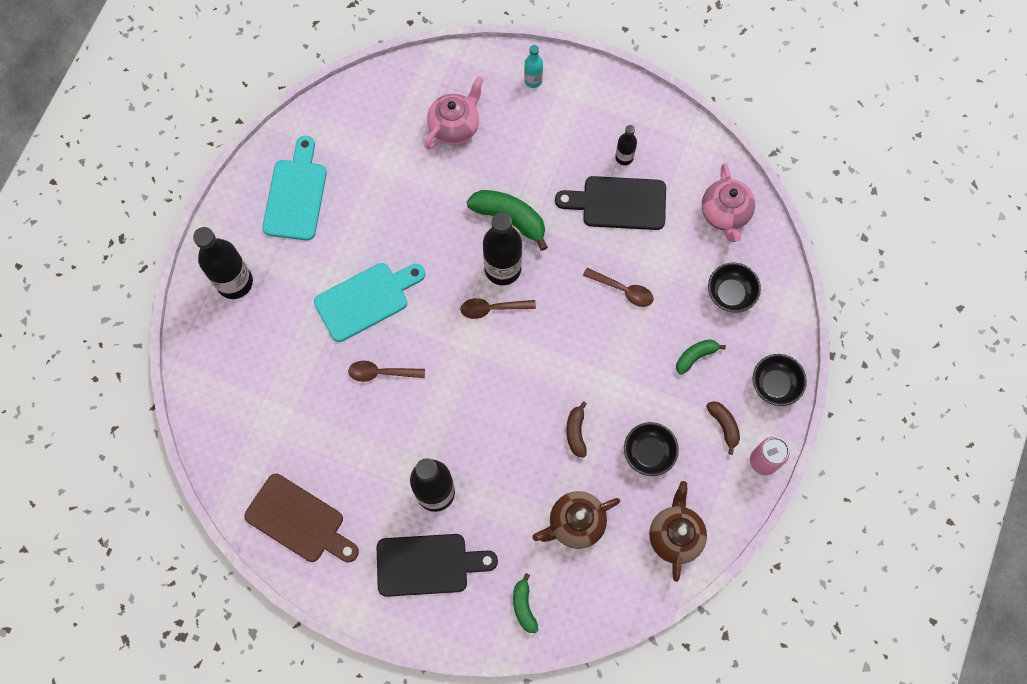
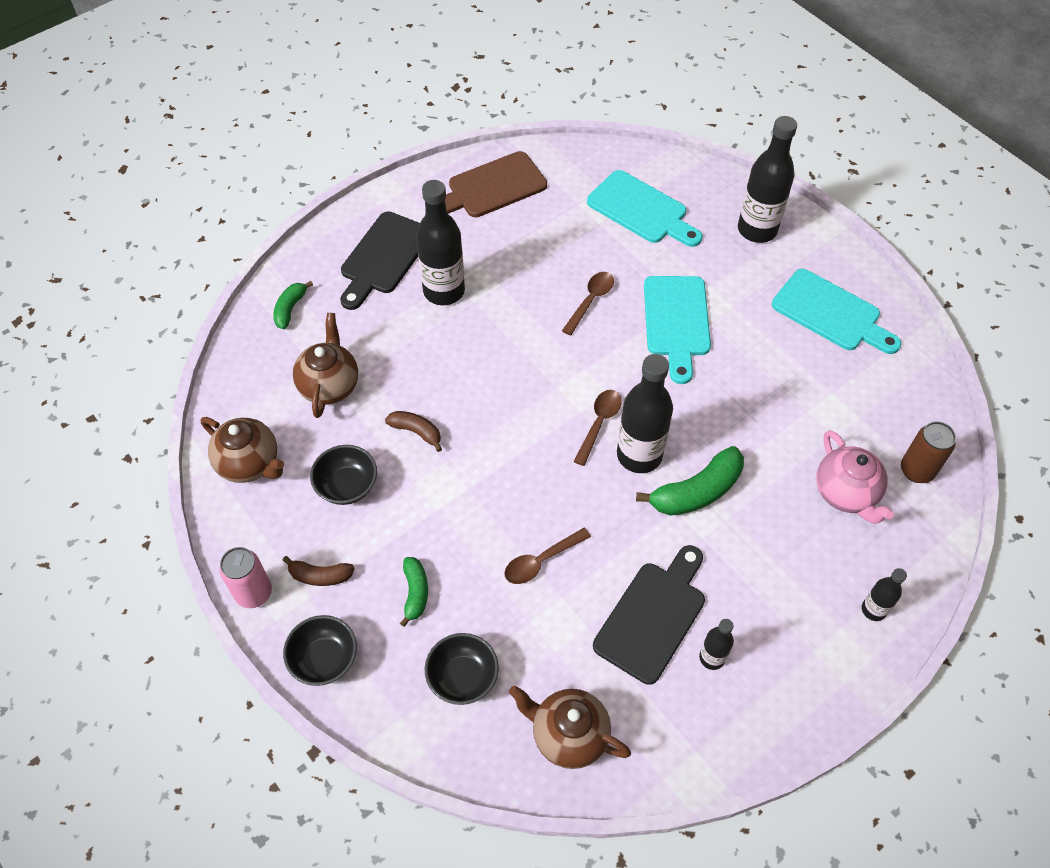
camera: 120 degrees right, 15 degrees down
(260, 382) = (641, 210): none -> turquoise cutting board
(410, 91) = (916, 470): none -> brown can
(524, 606) = (290, 309): green banana -> green banana turned 90 degrees counterclockwise
(533, 80) = (873, 610): turquoise bottle -> black bottle
(725, 214) = (568, 735): pink teapot -> brown teapot

